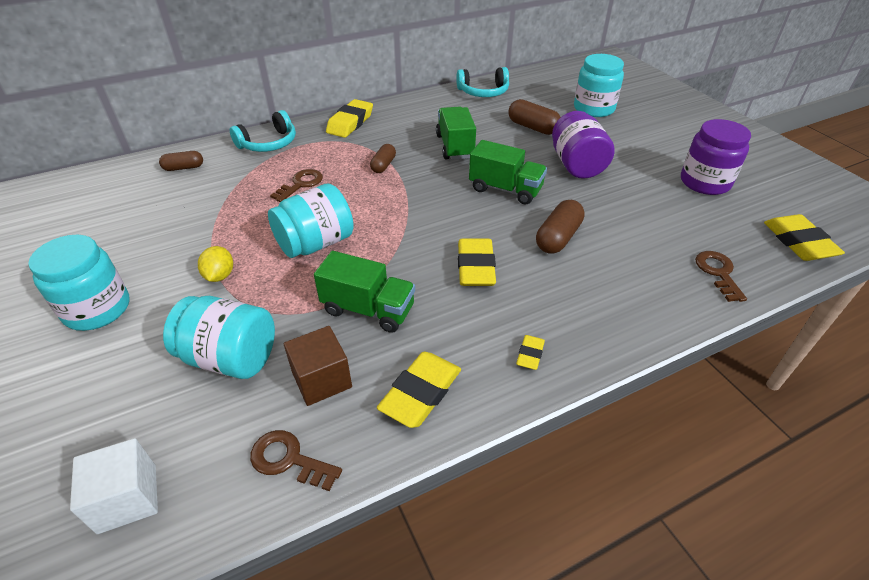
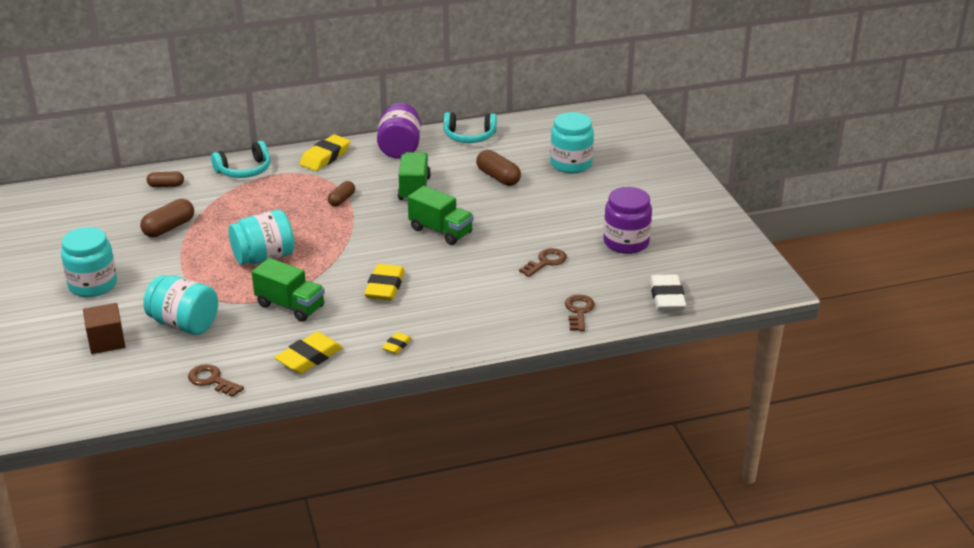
camera: 10 degrees right, 10 degrees down
(127, 498) = (111, 386): white cube -> none
(220, 276) = (184, 272): yellow lemon -> none
(301, 184) = (264, 209): brown key -> brown key (546, 262)
(322, 379) = (244, 343): brown cube -> brown cube (106, 341)
(558, 237) = (464, 273): brown capsule -> brown capsule (169, 228)
(576, 165) = (518, 216): purple jar -> purple jar (400, 148)
(798, 242) = (667, 297): yellow eraser -> white eraser

